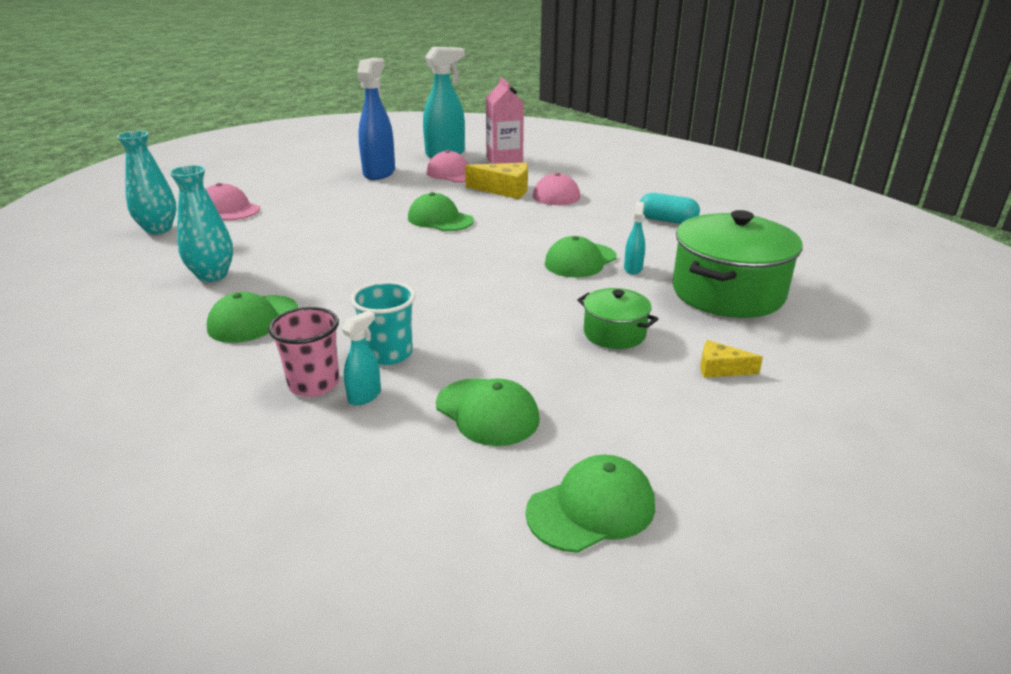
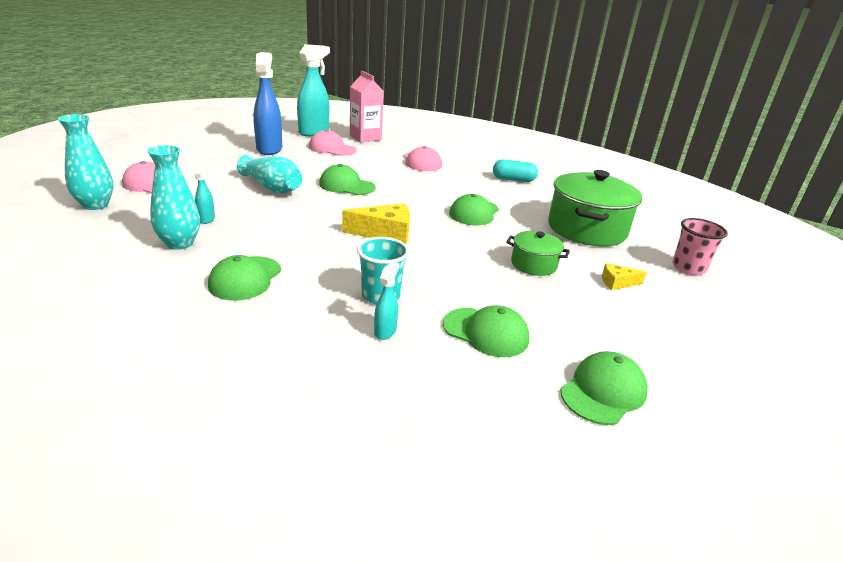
camera: 20 degrees left, 0 degrees up
(314, 384) = (337, 327): pink cup -> pink cup (688, 268)
(351, 218) = (272, 187): none -> turquoise vase
(505, 190) = (381, 160): yellow cheese -> yellow cheese (385, 233)
(633, 268) = (514, 216): turquoise spray bottle -> turquoise spray bottle (206, 219)

